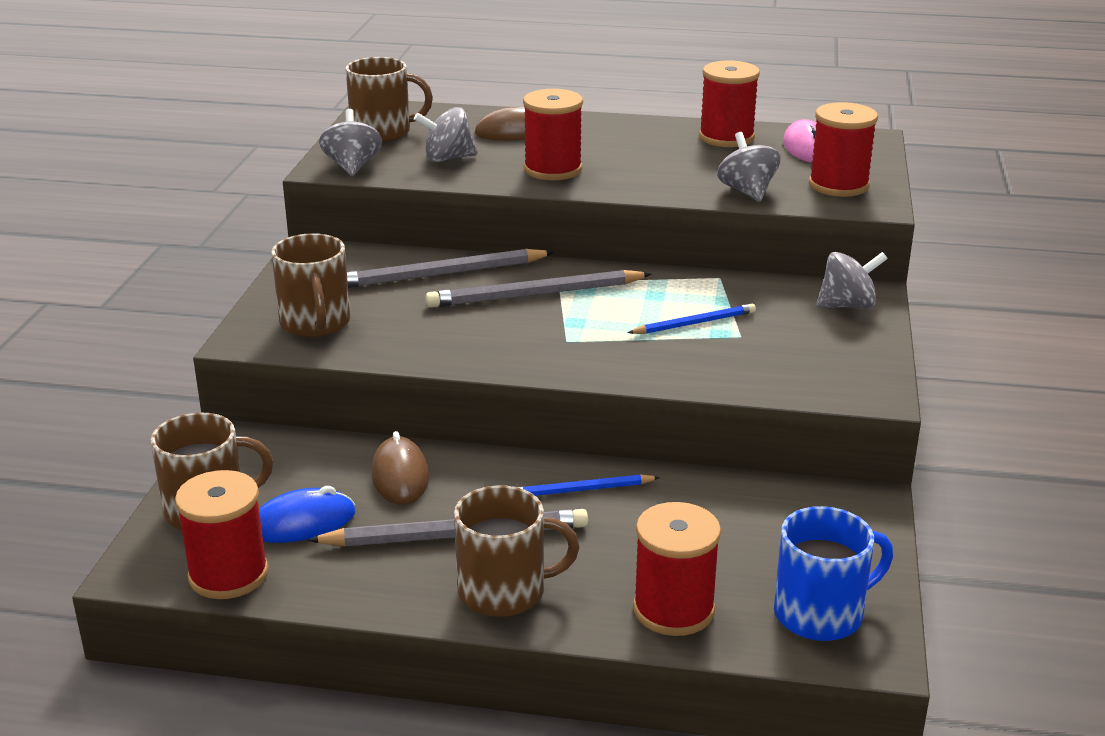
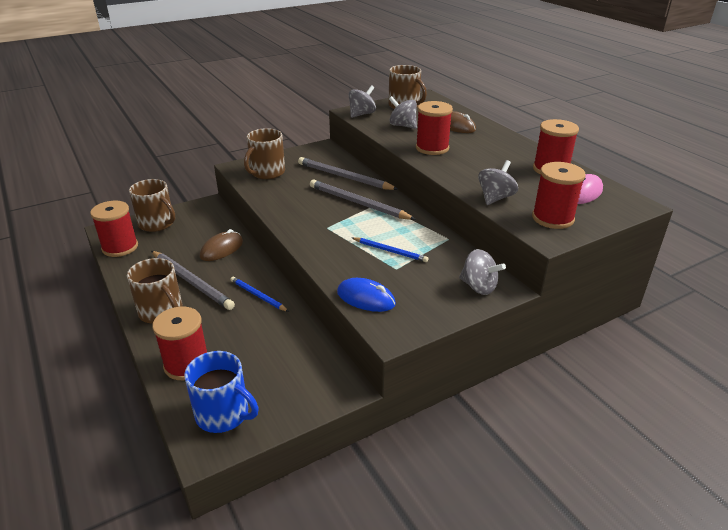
camera: 50 degrees right, 5 degrees up
(302, 522) = (167, 245): blue mouse -> blue mouse (366, 298)

